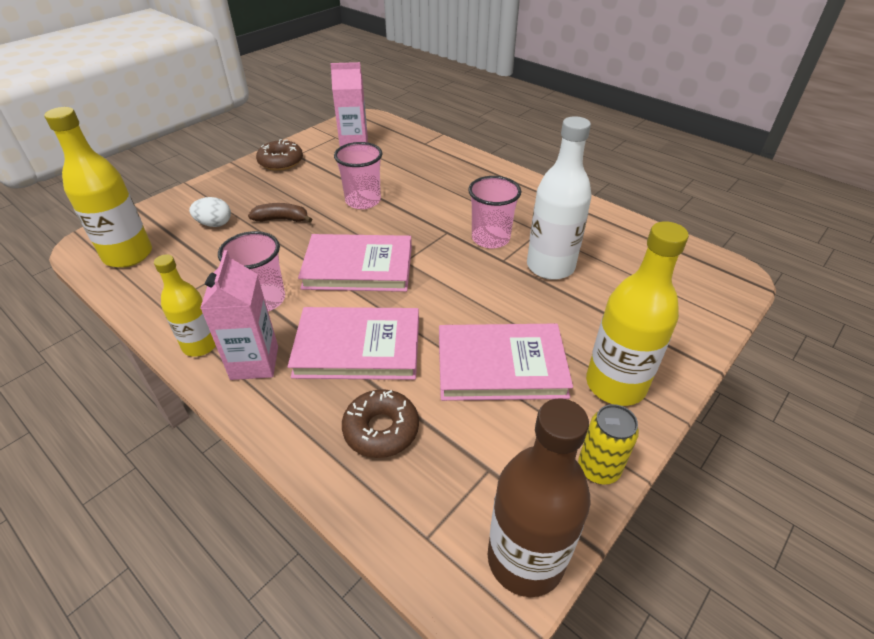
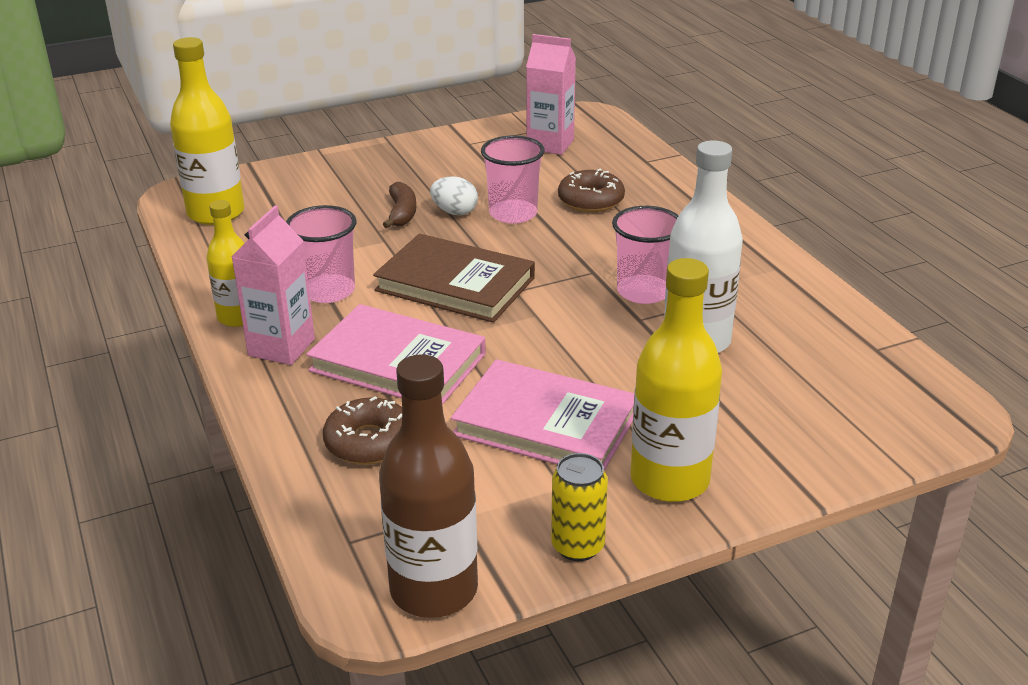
camera: 25 degrees right, 10 degrees down
(214, 224) = (324, 202): white egg -> white egg (454, 212)
(281, 162) = (444, 148): brown donut -> brown donut (591, 200)
(281, 219) = (402, 213): brown banana -> brown banana turned 60 degrees clockwise
(358, 267) = (455, 284): pink book -> brown book

